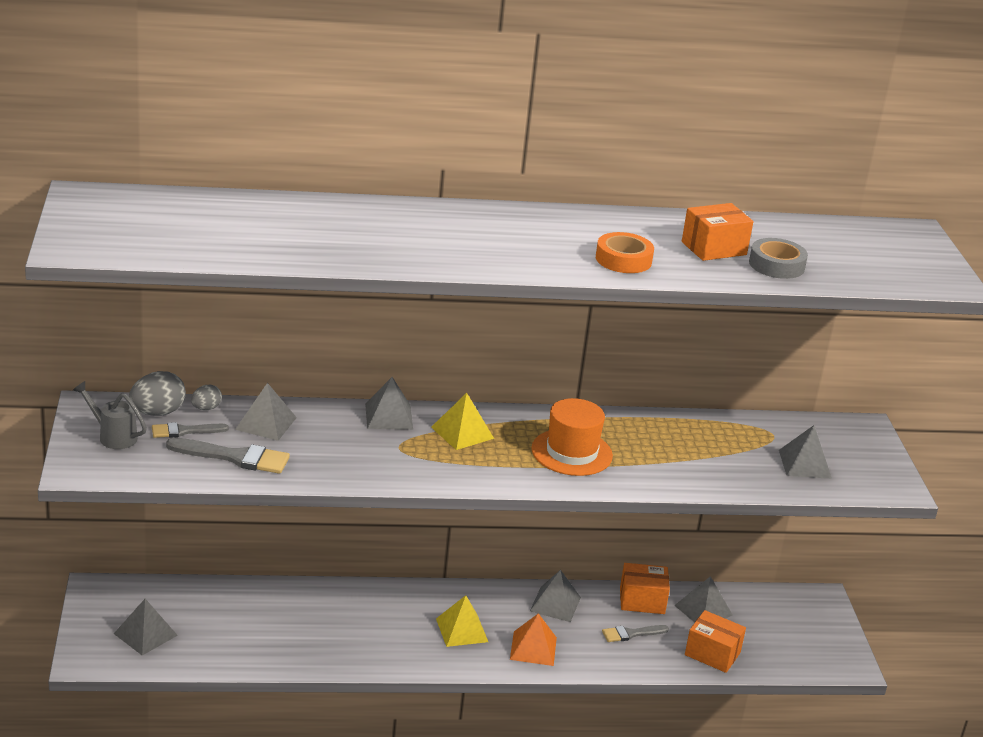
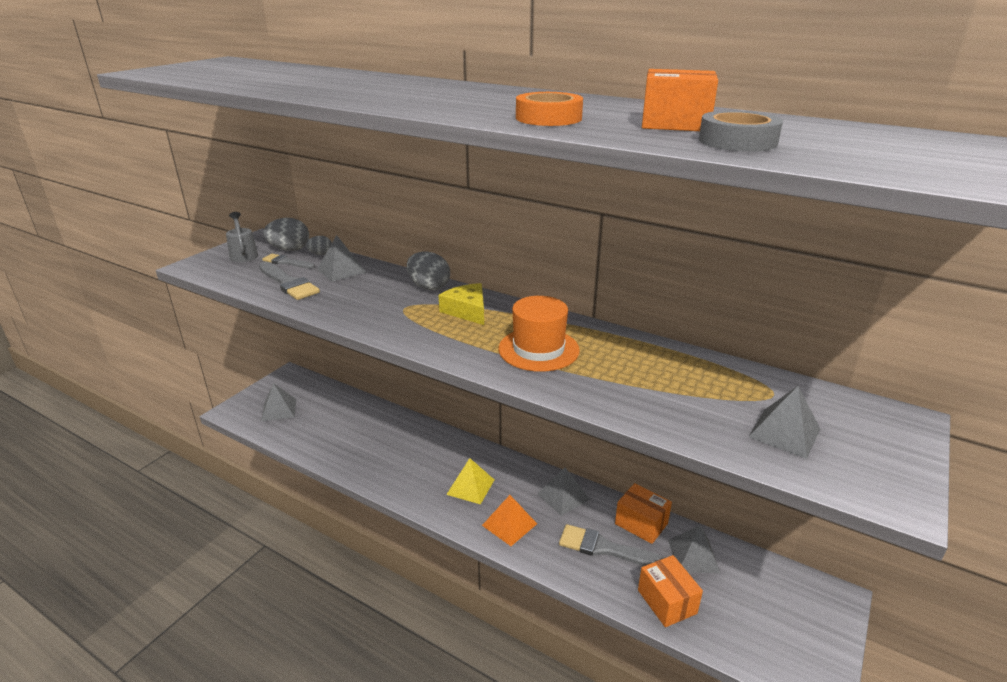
camera: 40 degrees right, 0 degrees up
(388, 416) = (429, 287): grey pyramid -> grey egg
(462, 432) = (467, 311): yellow pyramid -> yellow cheese
(631, 634) = (604, 548): grey brush -> grey brush, size x1.60

